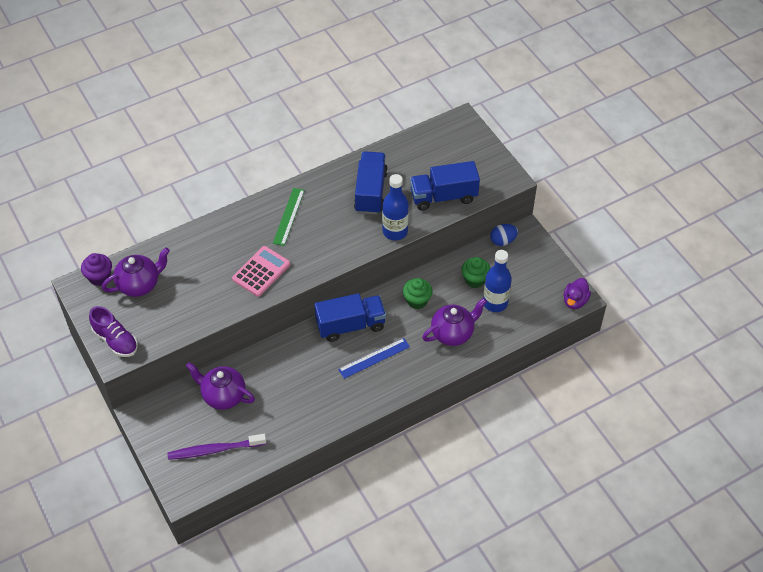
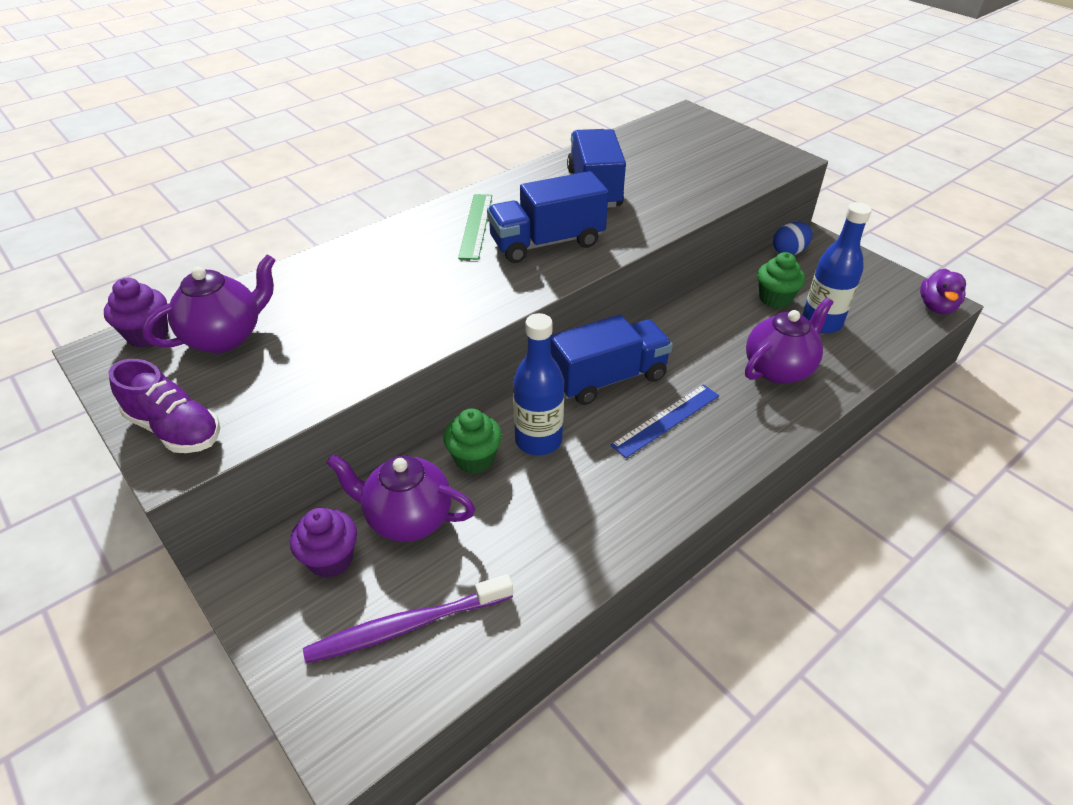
camera: 10 degrees left, 10 degrees down
(183, 412) = (331, 559): none -> purple cupcake
(261, 271) = (448, 295): pink calculator -> none
(395, 231) = (651, 226): blue bottle -> blue bottle (538, 440)
(417, 301) = (700, 334): green cupcake -> green cupcake (474, 459)
(443, 196) = (704, 183): blue truck -> blue truck (547, 243)

